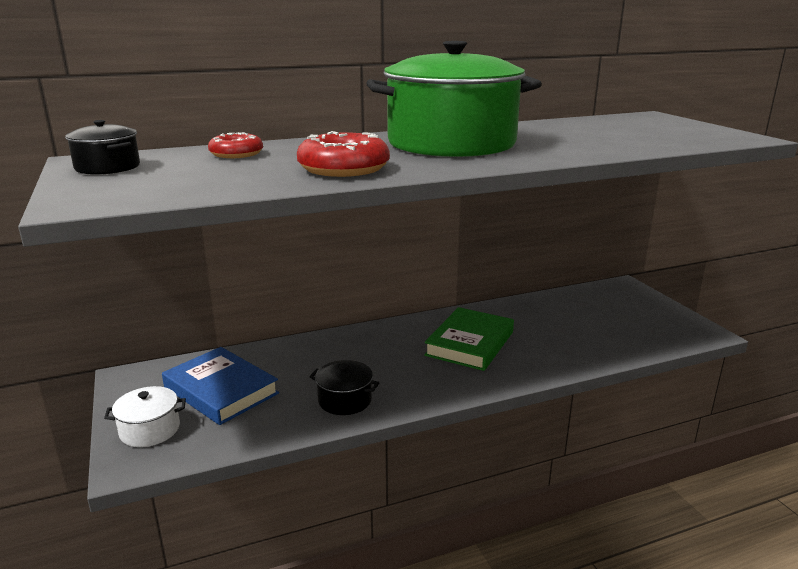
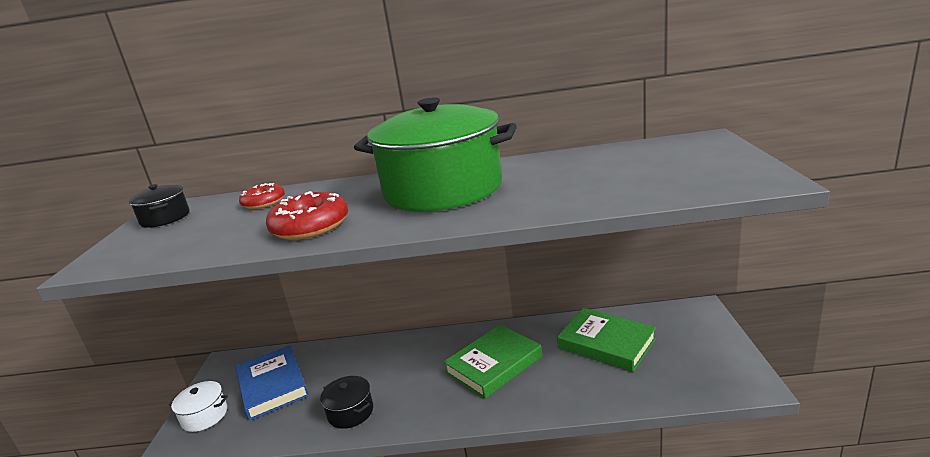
camera: 25 degrees right, 0 degrees up
(564, 317) = (606, 343): none -> green book

